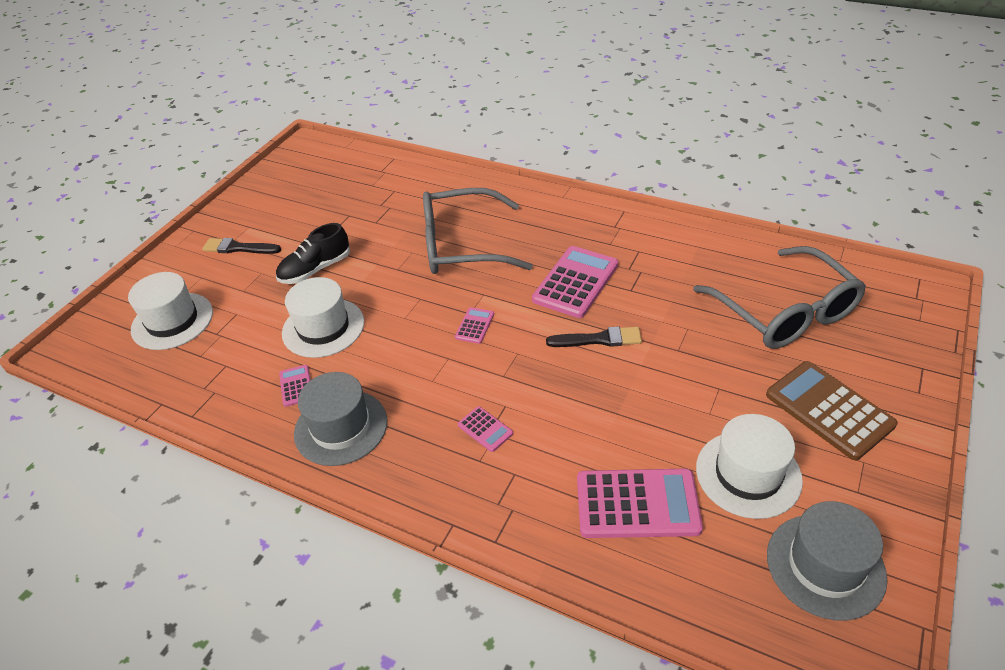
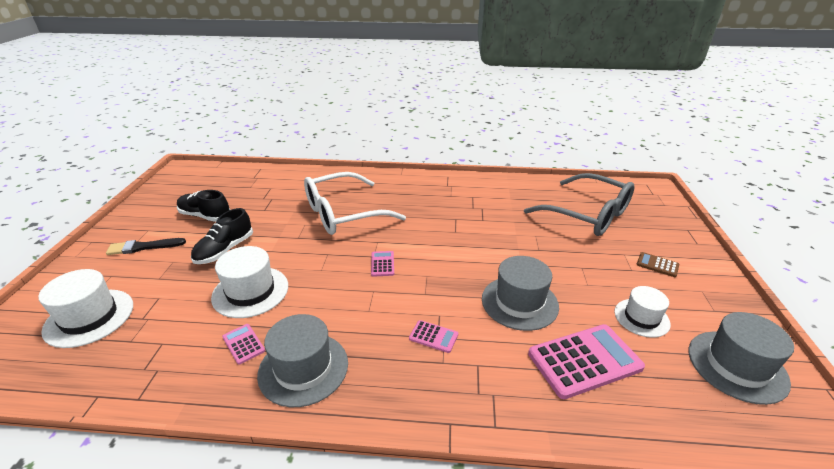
camera: 25 degrees left, 10 degrees down
(310, 219) = (205, 216): none -> black shoe
(462, 245) = (343, 213): grey glasses -> white glasses
(575, 282) = (441, 222): pink calculator -> none
(598, 339) = (481, 254): black brush -> none
(607, 414) = (519, 302): none -> grey hat
(748, 474) = (641, 318): white hat -> white hat, size x0.66
(829, 410) = (657, 265): brown calculator -> brown calculator, size x0.47

